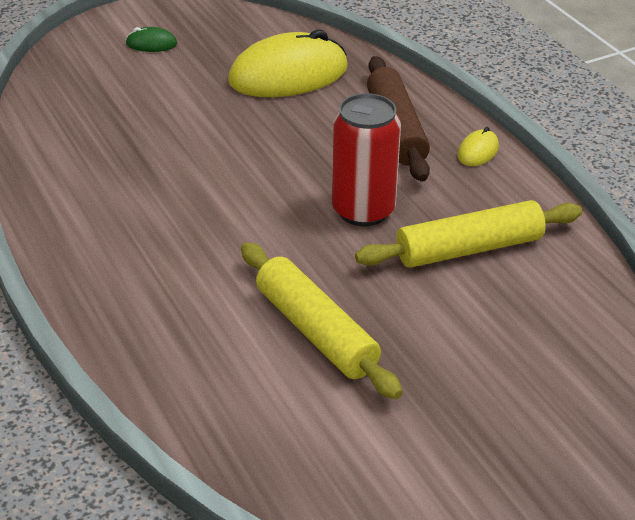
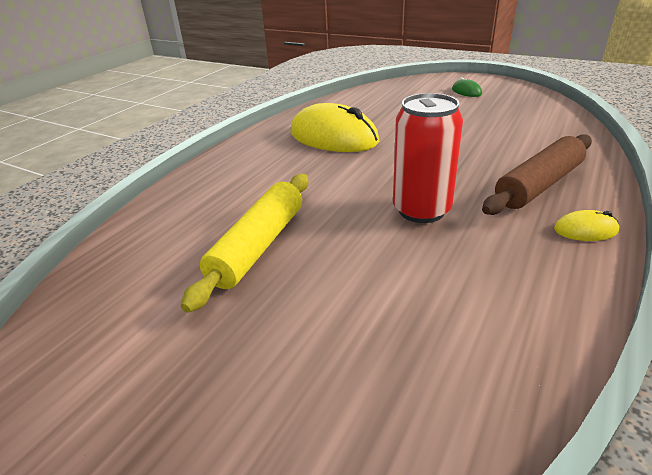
camera: 60 degrees right, 5 degrees down
(288, 75) = (518, 130): yellow mouse -> yellow mouse (333, 137)
(469, 249) = (447, 279): yellow rolling pin -> none

